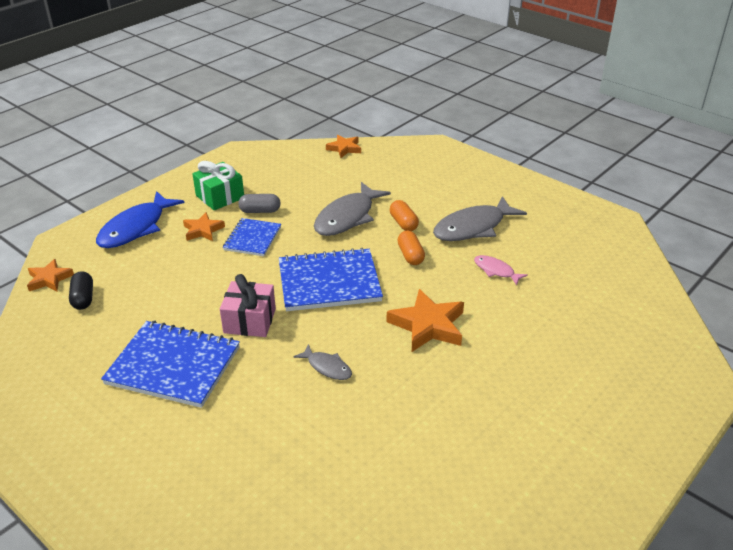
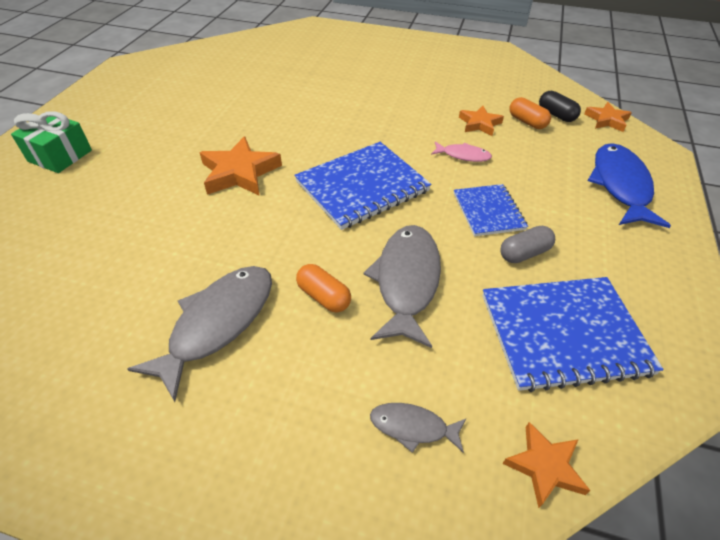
camera: 155 degrees right, 10 degrees up
(173, 365) = (427, 95): blue notebook -> blue notebook (563, 334)
(203, 230) = (552, 205): orange star -> orange star (479, 124)
(220, 197) = (598, 259): green gift -> green gift (60, 156)
(249, 321) = (404, 134): pink gift -> none
(327, 367) = (312, 121): grey fish -> grey fish (413, 427)
(410, 255) = (290, 246): orange capsule -> orange capsule (527, 122)
(496, 271) = (175, 257): pink fish -> pink fish (463, 155)

